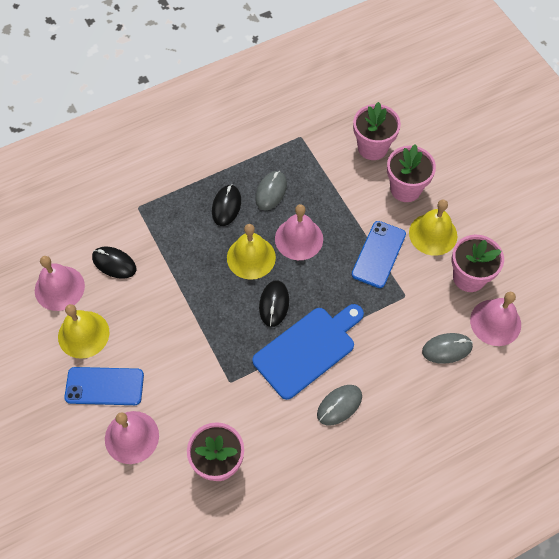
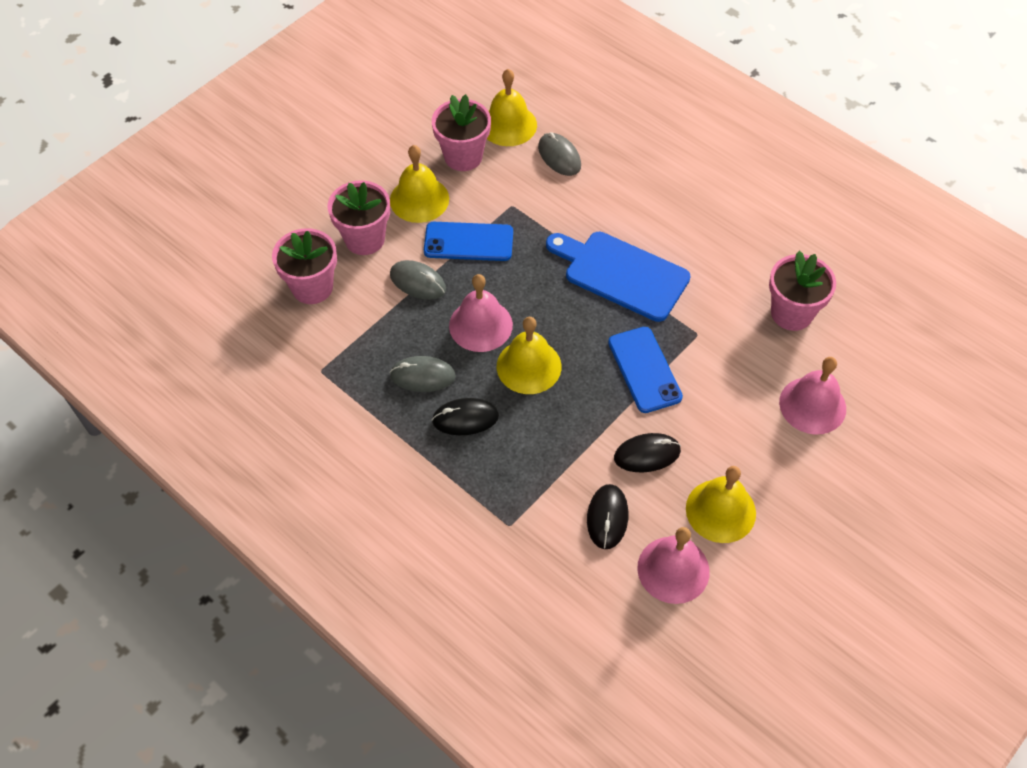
camera: 110 degrees left, 5 degrees down
(104, 386) = (771, 458): blue phone -> blue phone (644, 370)
(274, 304) = (581, 323): black mouse -> black mouse (647, 454)
(339, 405) = (670, 228): grey mouse -> grey mouse (418, 282)
(495, 322) = (508, 125): pink bell -> yellow bell

